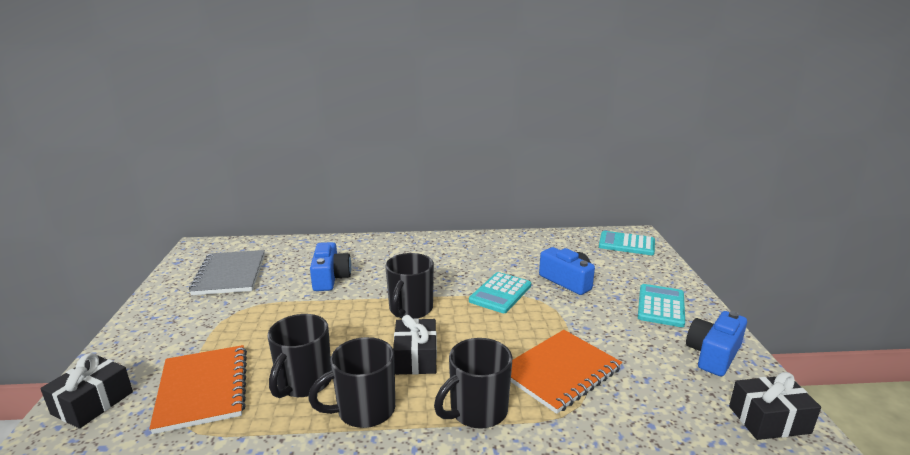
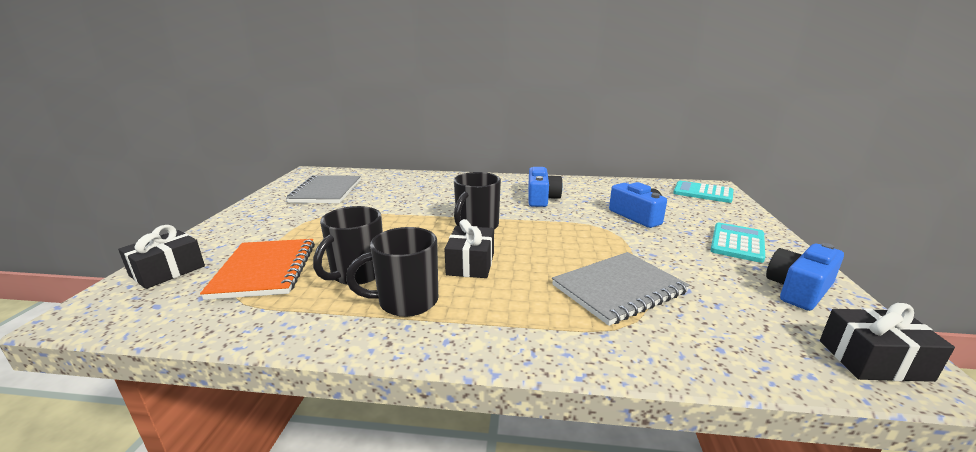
camera: 10 degrees right, 0 degrees up
(330, 278) = (411, 199): blue camera -> blue camera (541, 198)
(477, 411) = (521, 314): black mug -> none
(500, 293) = (567, 221): turquoise calculator -> none
(560, 372) = (619, 289): orange notebook -> grey notebook

